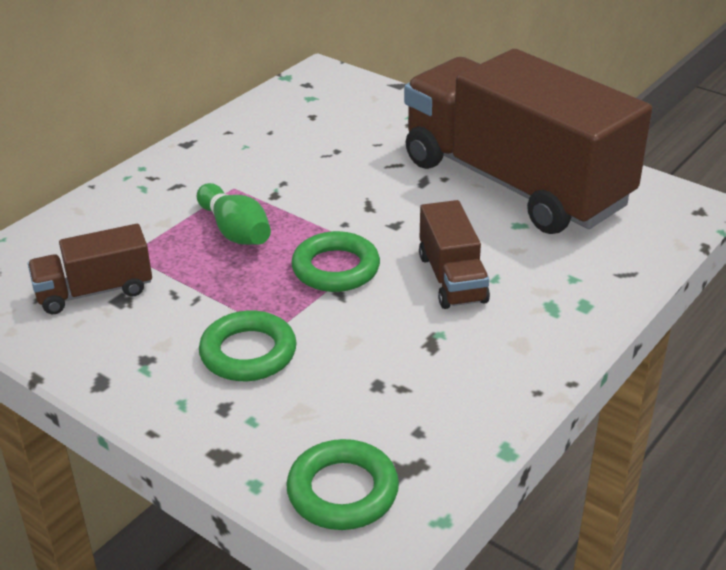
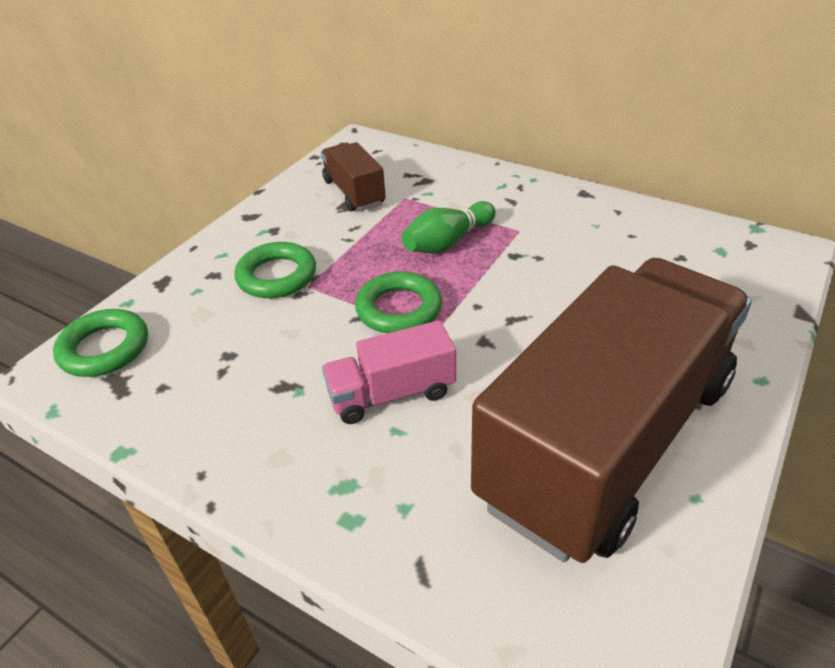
camera: 85 degrees right, 5 degrees up
(452, 278) = (391, 393): brown truck -> pink truck

